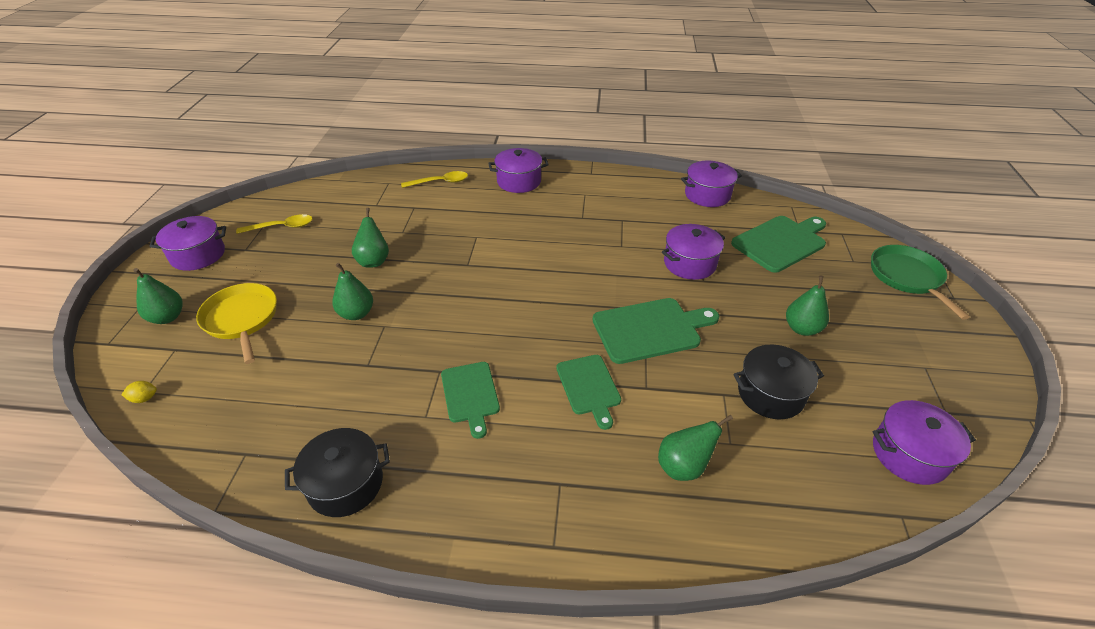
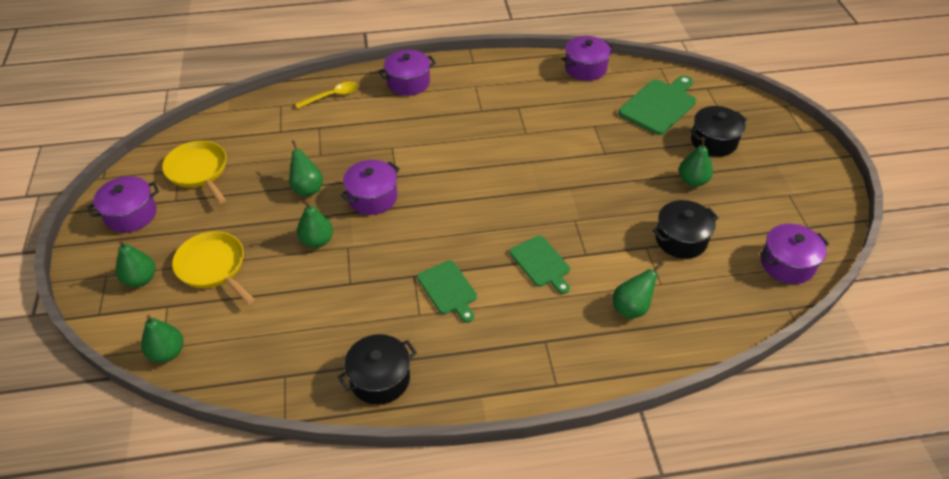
camera: 15 degrees left, 5 degrees up
(144, 398) = (167, 353): yellow lemon -> green pear
(281, 227) = (198, 171): yellow spoon -> yellow pan
(650, 329) = (574, 205): green cutting board -> none
(689, 263) = (589, 139): purple pot -> purple pot (372, 197)
(838, 290) = (713, 141): none -> black pot
(907, 277) = (765, 119): green pan -> none

